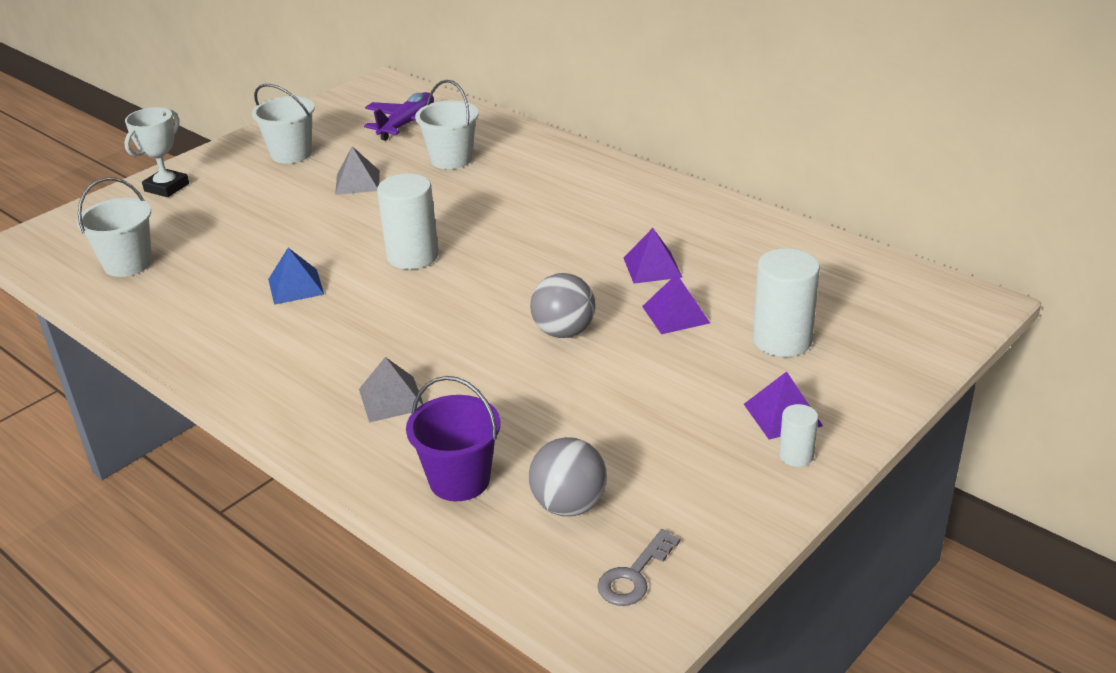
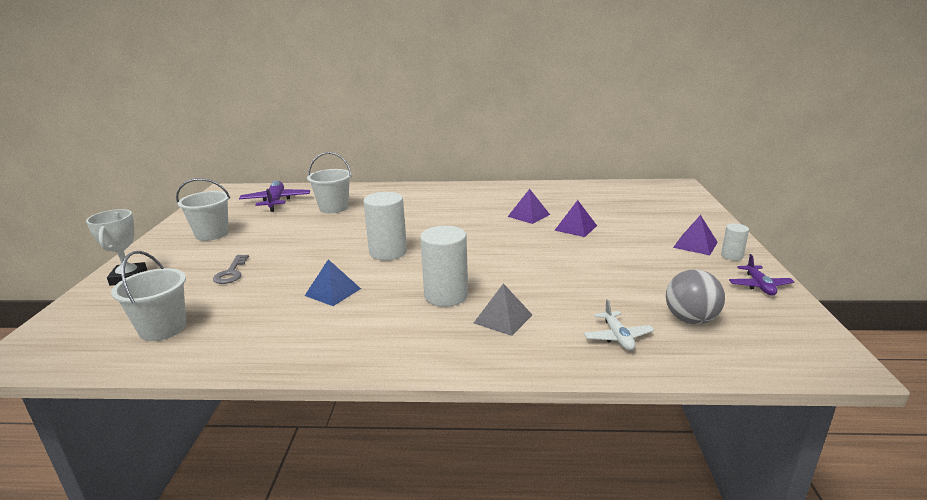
camera: 40 degrees left, 10 degrees down
(357, 182) = (287, 233): grey pyramid -> none
(459, 480) = (617, 337): purple bucket -> white plane
(564, 332) = (537, 253): grey ball -> none
(634, 576) = (779, 333): grey key -> grey key (231, 273)
(739, 512) = (759, 286): none -> purple plane
(782, 340) = (638, 220): white cylinder -> white cylinder (446, 296)

